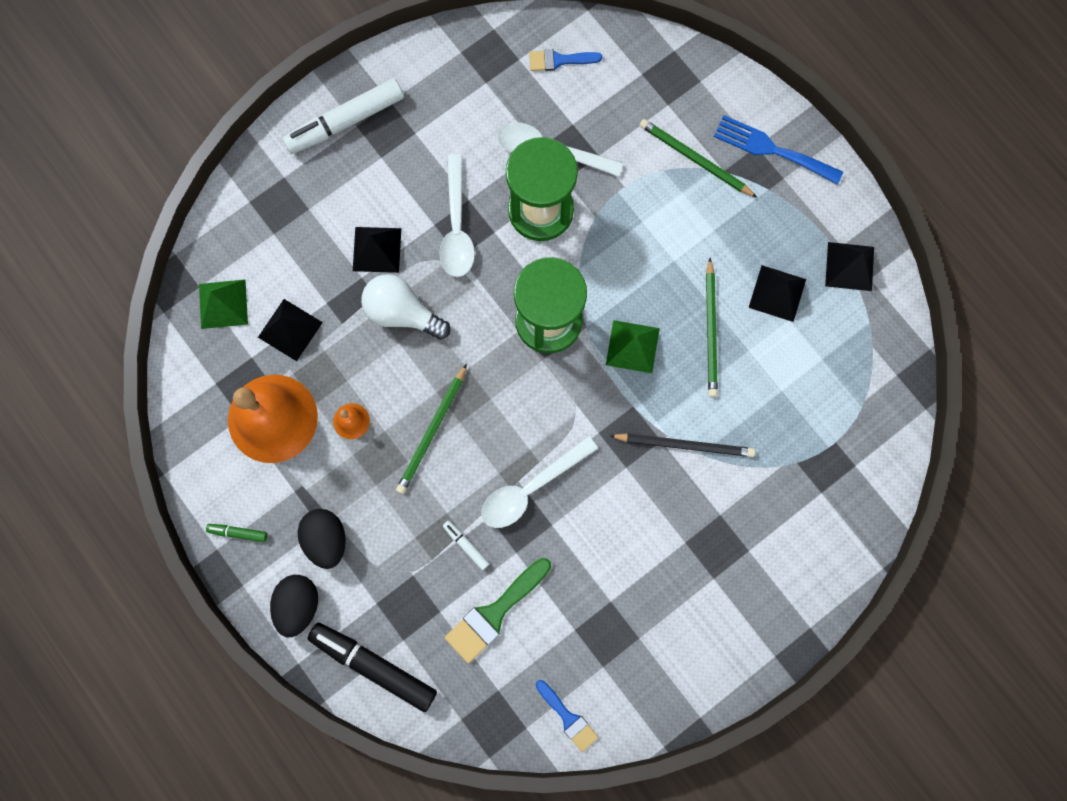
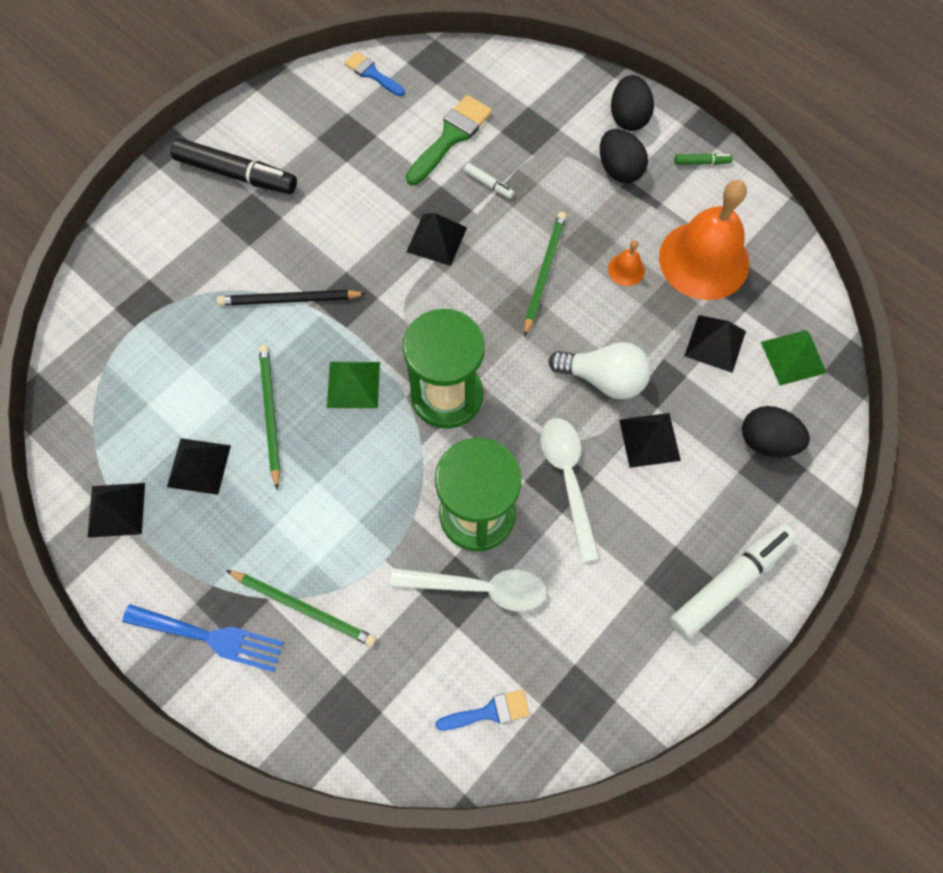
camera: 170 degrees right, 10 degrees down
(274, 231) = (766, 441): none -> black egg
(374, 666) = (548, 85): black marker -> black marker (236, 174)
(531, 488) = (436, 239): white spoon -> black pyramid

